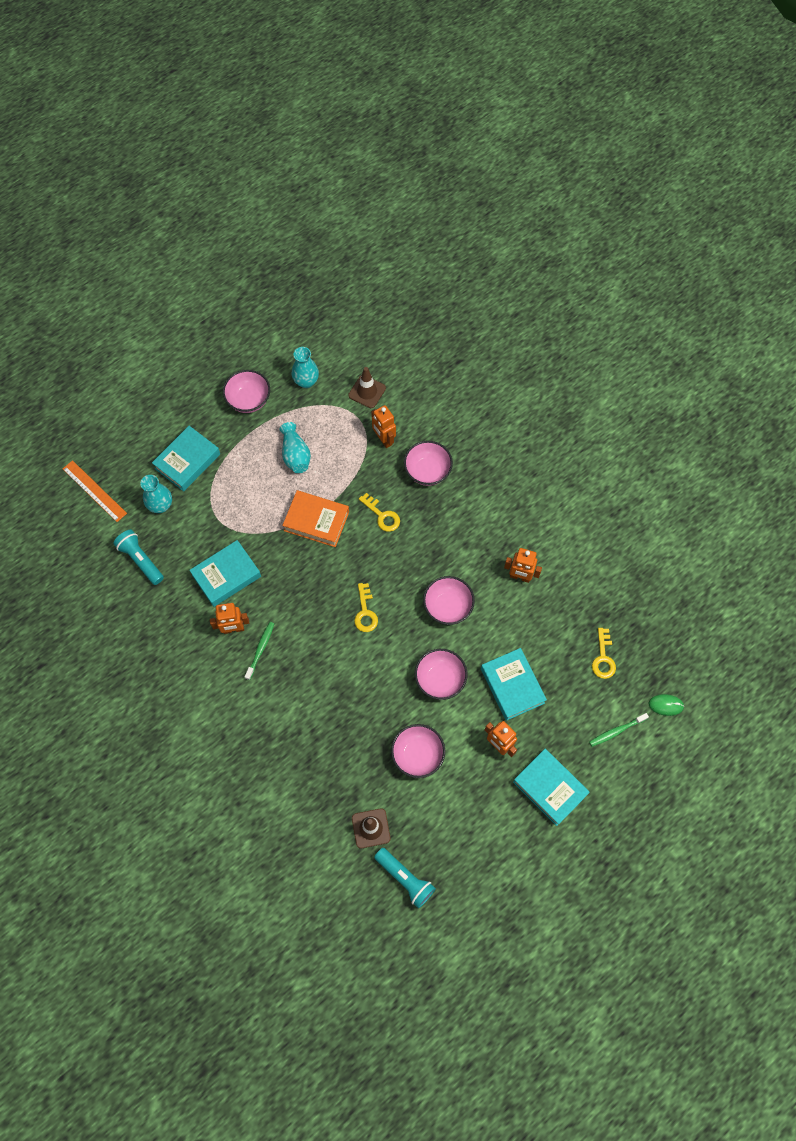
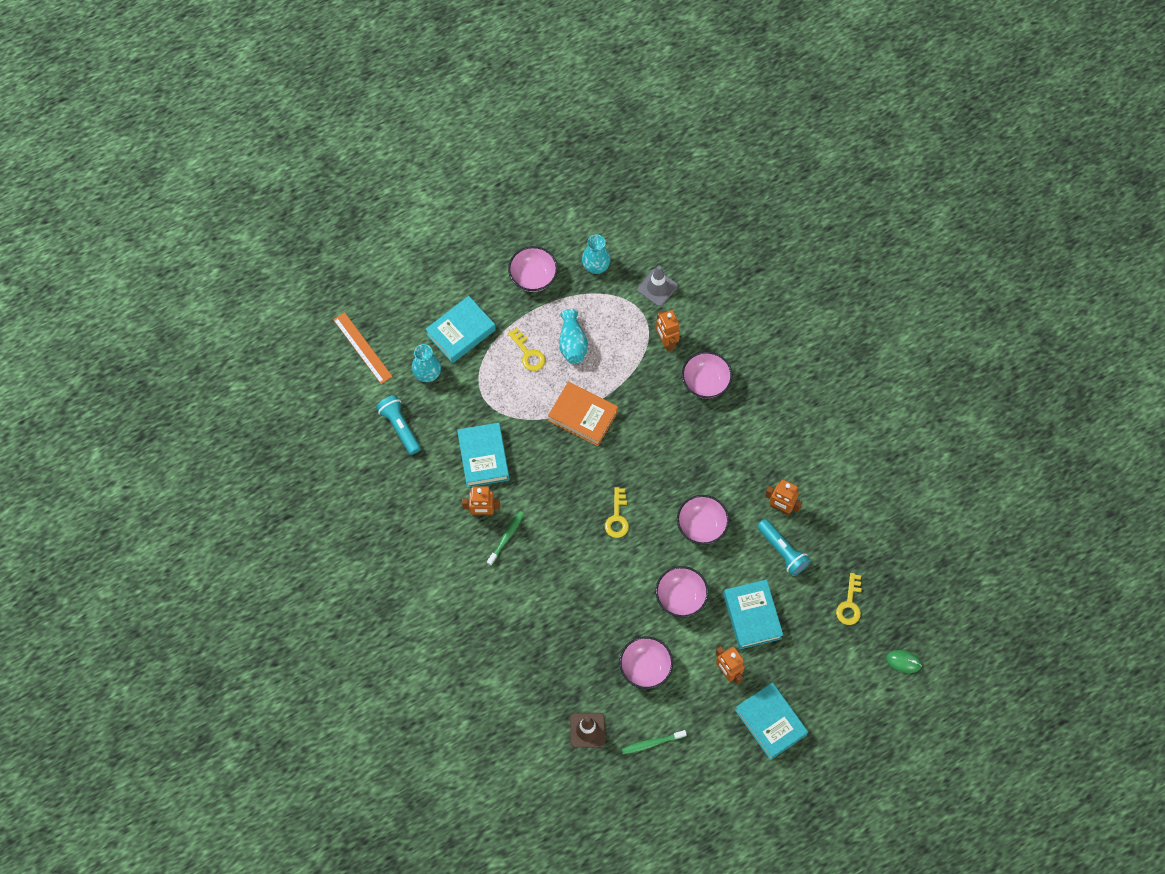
camera: 10 degrees right, 0 degrees up
(226, 575) = (483, 457): turquoise book -> turquoise book turned 75 degrees counterclockwise
(367, 392) = (657, 287): brown traffic cone -> grey traffic cone
(382, 515) = (651, 421): yellow key -> yellow key (528, 353)
(405, 879) = (612, 783): turquoise flashlight -> turquoise flashlight (782, 551)
(616, 731) = (848, 678): green toothbrush -> green toothbrush (652, 743)

